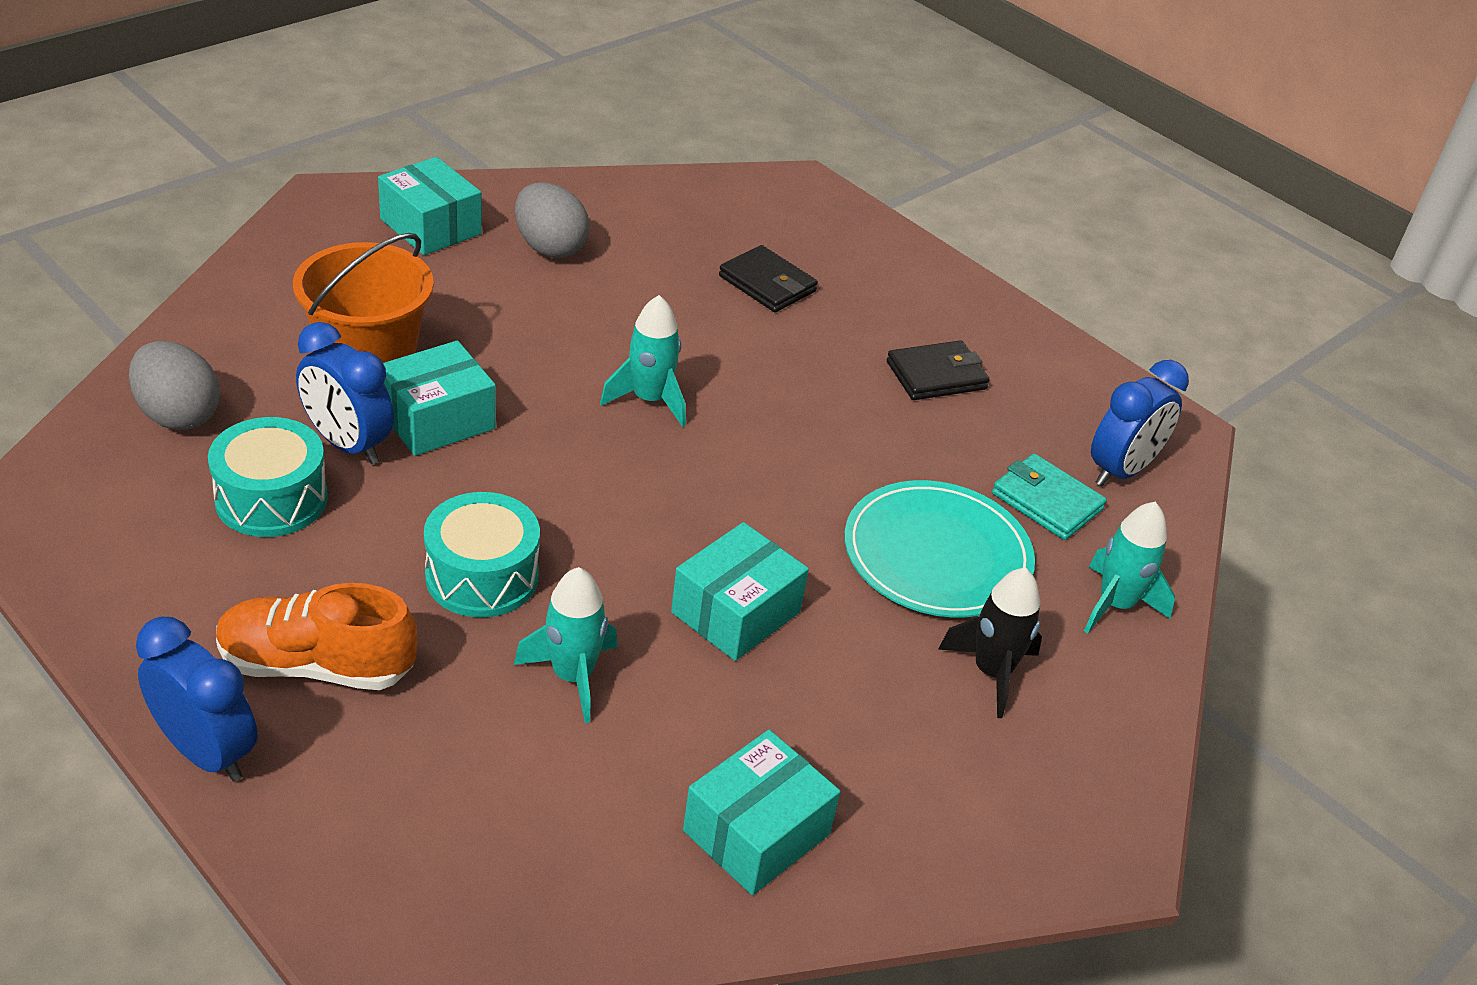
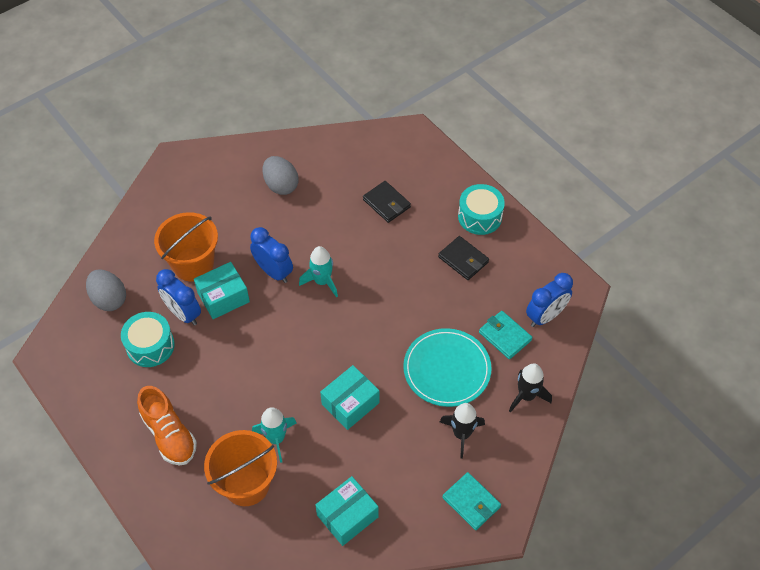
camera: 10 degrees right, 15 degrees up
(206, 752) = (126, 478): blue clock -> blue clock (274, 272)
(316, 666) = (169, 434): orange shoe -> orange shoe turned 135 degrees counterclockwise
(430, 226) = (224, 175): turquoise box -> none
(482, 576) = (240, 386): turquoise drum -> turquoise drum (480, 216)
(507, 766) = (246, 484): none -> orange bucket
(936, 375) = (463, 259): black wallet -> black wallet turned 60 degrees clockwise
(1039, 804) = (471, 502): none -> turquoise wallet
(1115, 605) = (526, 396): turquoise rocket -> black rocket

